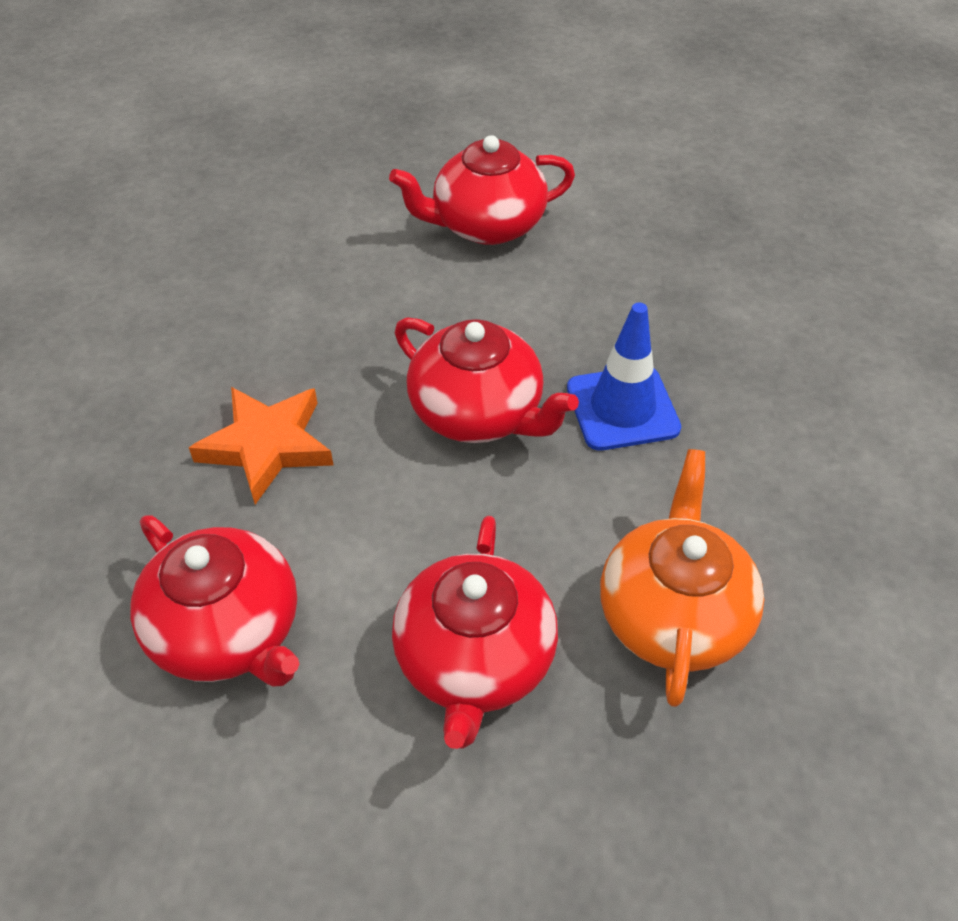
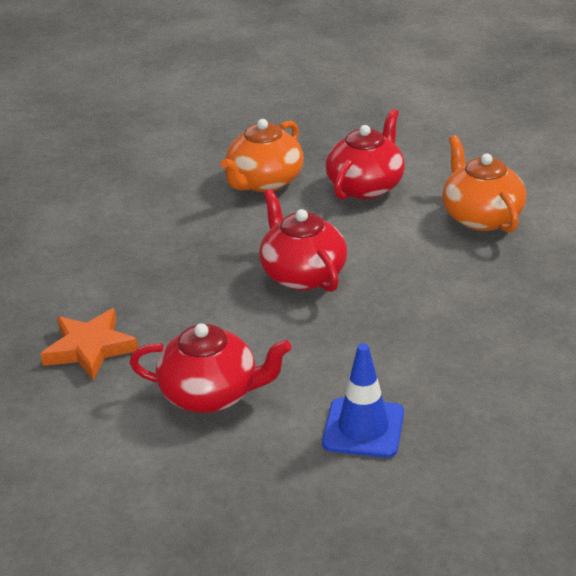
camera: 155 degrees left, 15 degrees down
(228, 631) = (481, 217): red teapot -> orange teapot
(267, 446) = (440, 286): orange star -> orange star (90, 348)
(622, 408) = (215, 258): blue traffic cone -> blue traffic cone (363, 428)

